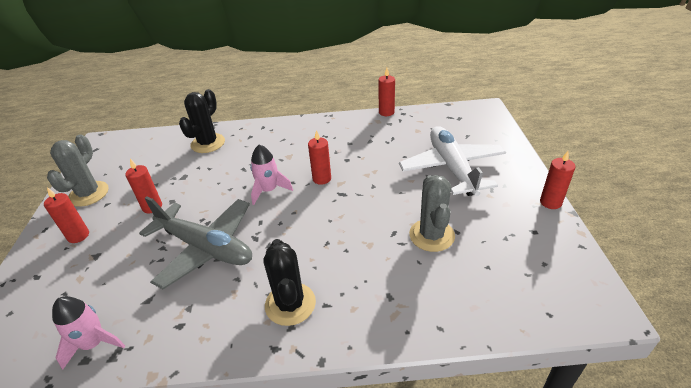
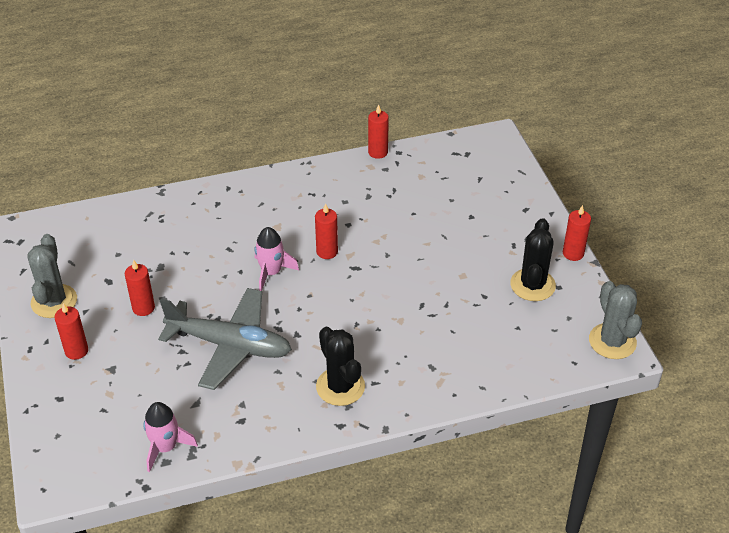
camera: 15 degrees left, 5 degrees up
(208, 143) = (167, 218): black cactus -> black cactus (532, 285)
(431, 235) = (460, 303): grey cactus -> grey cactus (612, 341)
(452, 168) = (469, 223): white plane -> none

